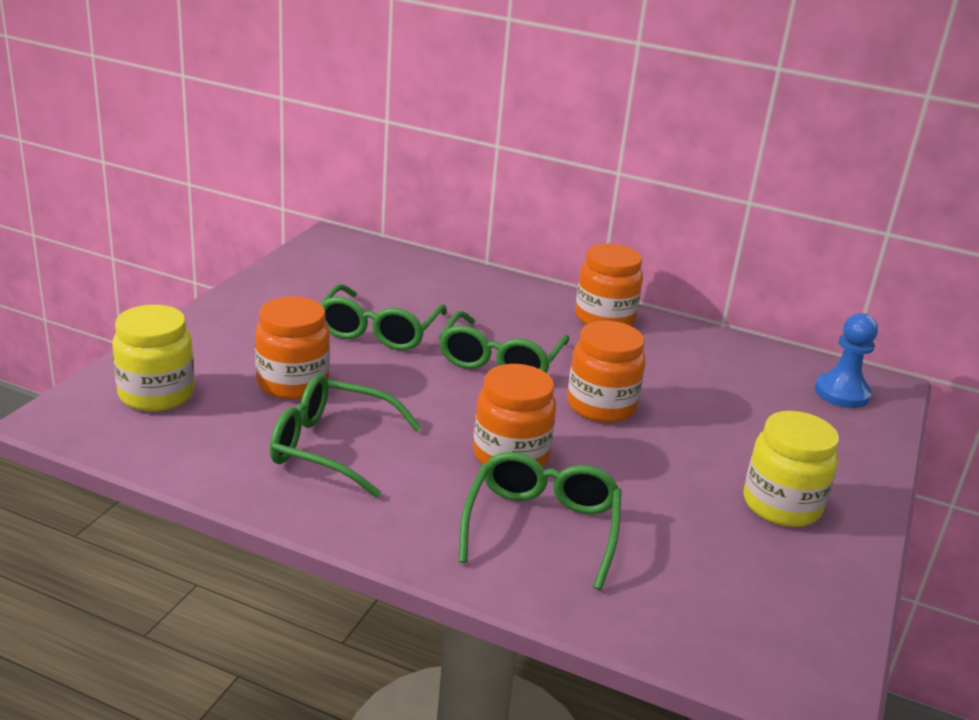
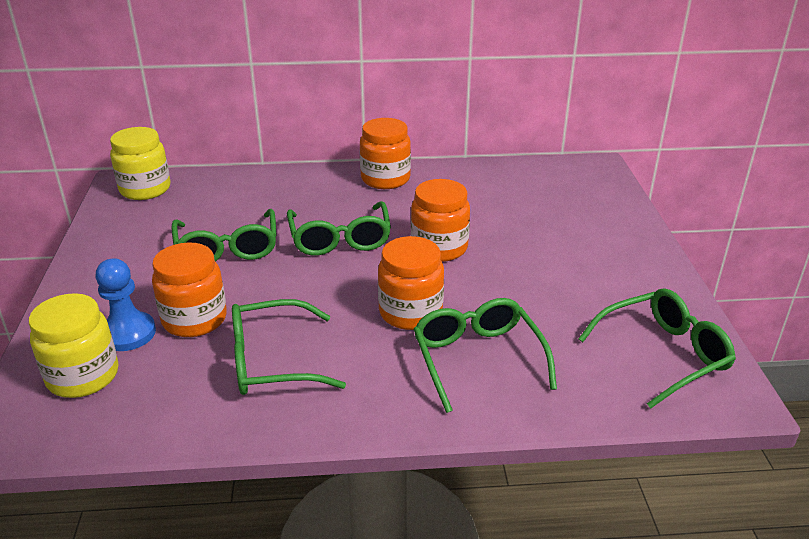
camera: 25 degrees left, 5 degrees up
(766, 610) = (662, 355): none -> green glasses
(781, 505) = (609, 275): yellow jar -> yellow jar (145, 189)
(841, 393) = (578, 180): blue pawn -> blue pawn (128, 333)

